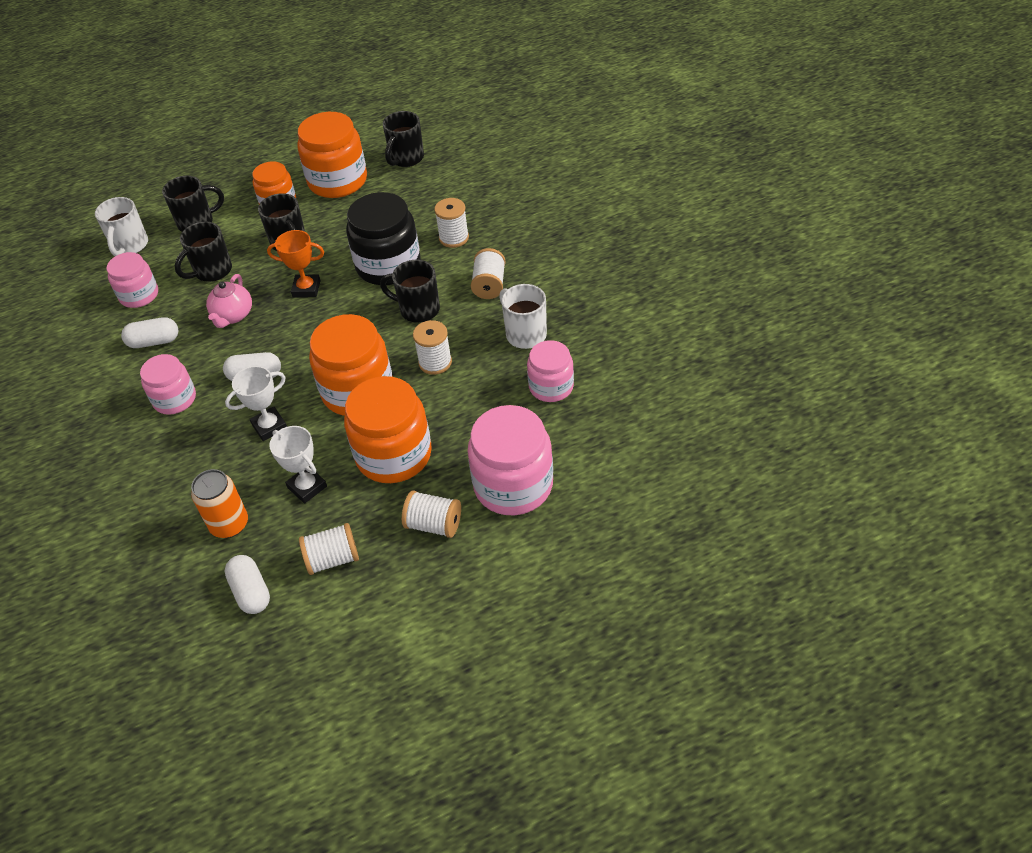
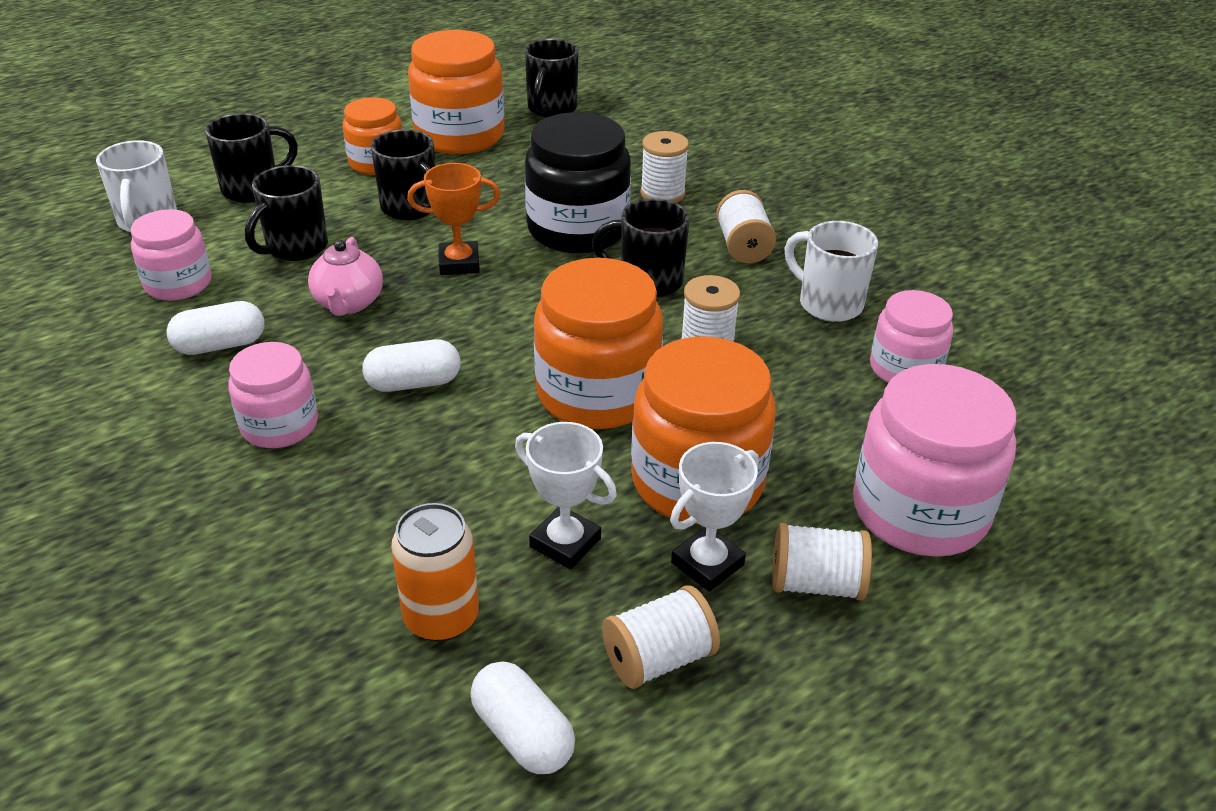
camera: 15 degrees left, 10 degrees down
(269, 426) = (464, 455): white trophy -> white trophy (707, 564)

